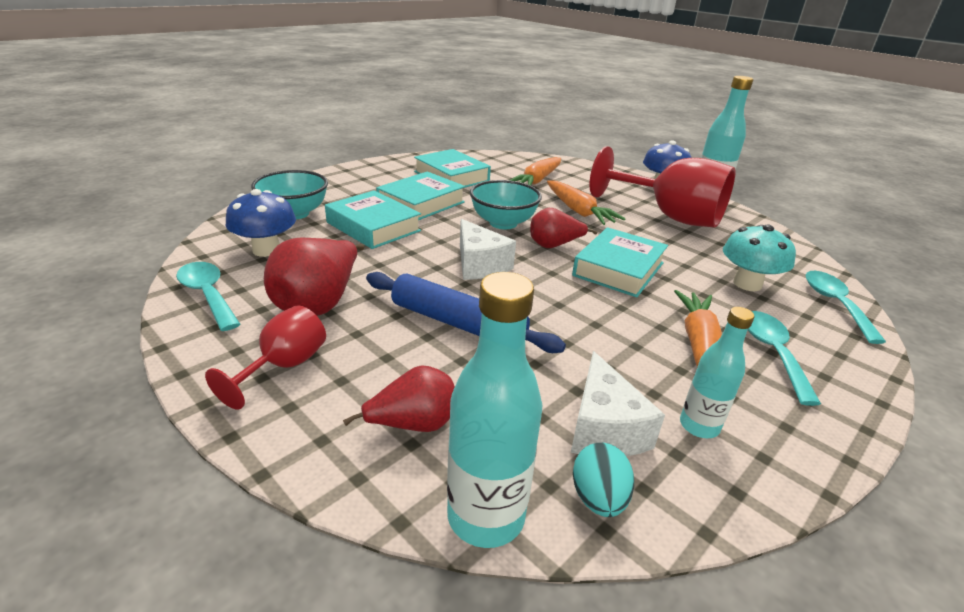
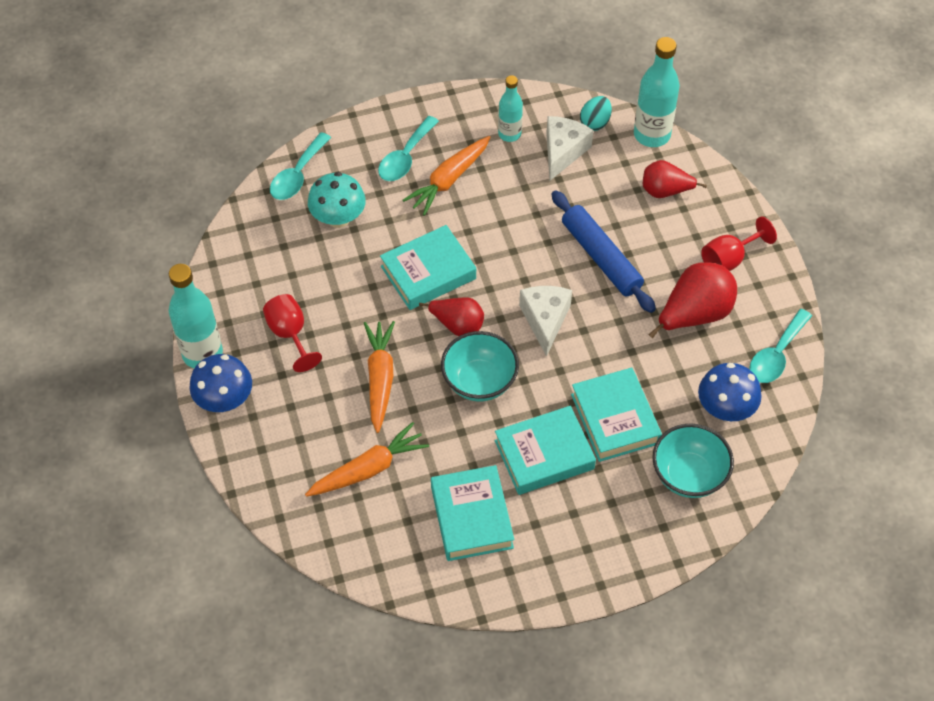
camera: 150 degrees left, 25 degrees up
(208, 295) = (776, 355): turquoise spoon -> turquoise spoon turned 45 degrees clockwise
(669, 216) = (290, 334): red goblet -> red goblet, size x0.51

